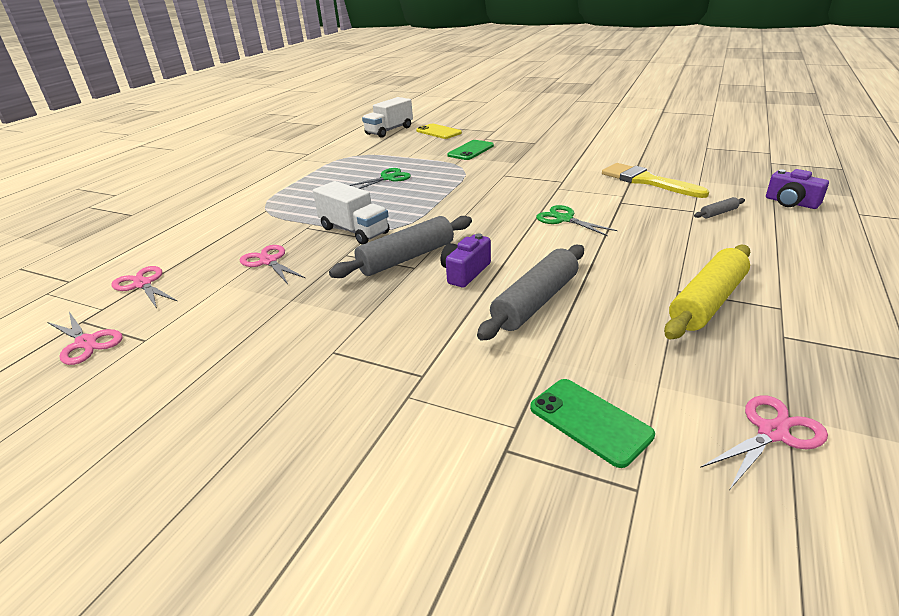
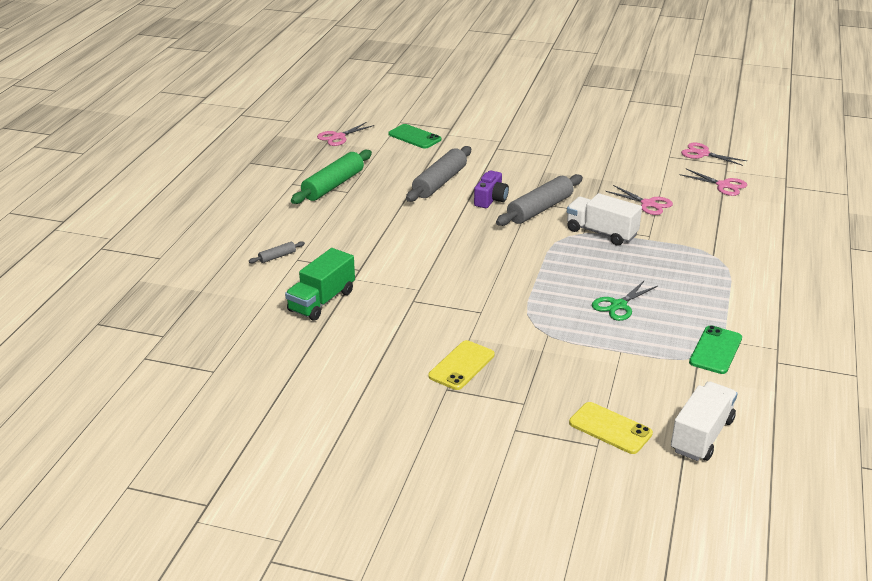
camera: 170 degrees right, 0 degrees up
(471, 150) = (536, 367): green phone -> green phone (715, 350)
(523, 151) = (461, 365): none -> yellow phone
(564, 219) = (415, 248): green scissors -> none
(646, 181) = (321, 301): yellow brush -> green truck
(707, 302) = (333, 185): yellow rolling pin -> green rolling pin
(791, 203) = (203, 270): purple camera -> none

